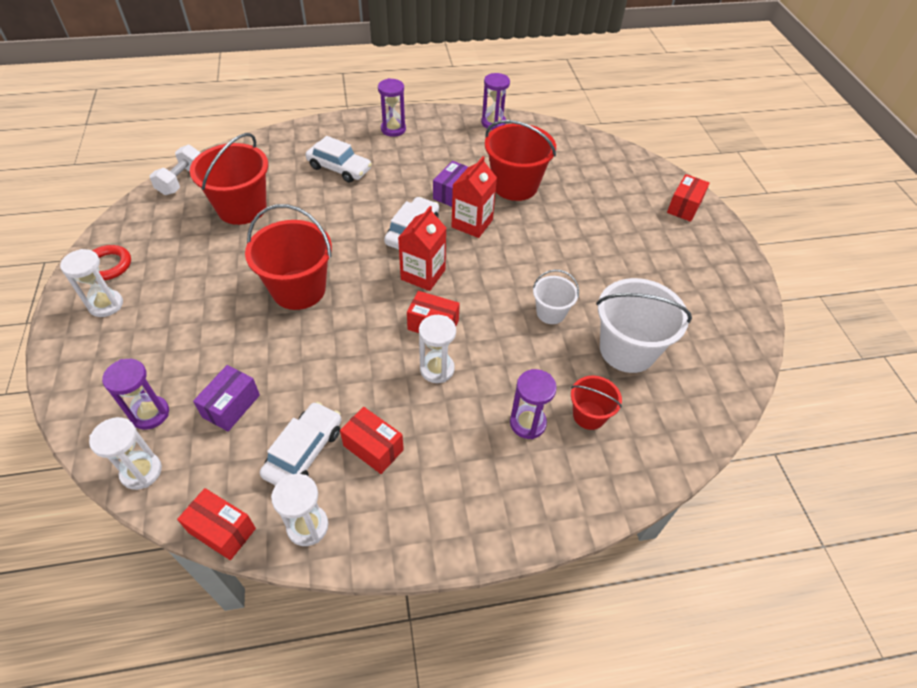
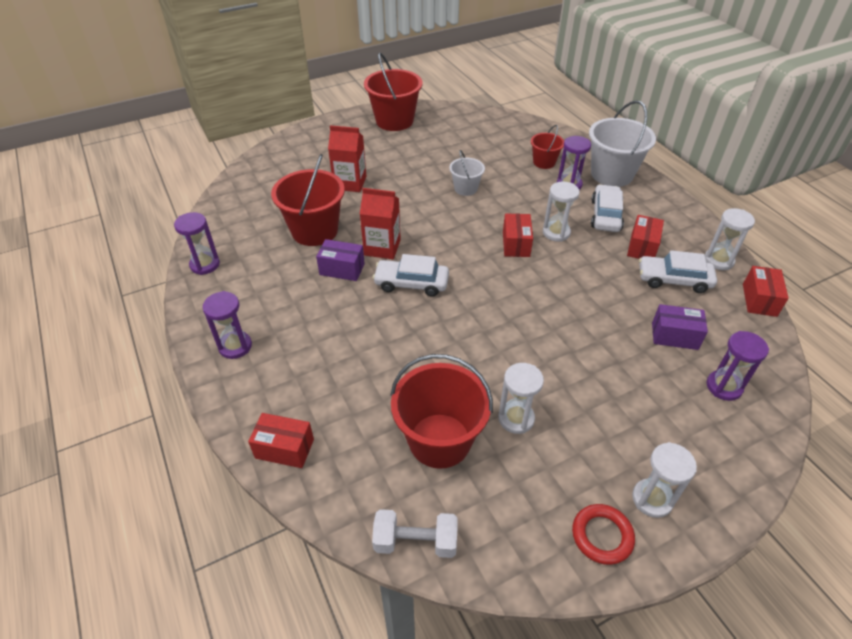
camera: 105 degrees left, 5 degrees down
(141, 472) = (767, 365): white hourglass -> white hourglass (516, 418)
(298, 289) = (530, 340): red bucket -> red bucket (394, 121)
(339, 168) = (330, 372): white car -> white car (605, 215)
(423, 274) = (464, 263): red carton -> red carton (350, 183)
(627, 350) = (479, 153): white bucket -> white bucket (612, 174)
(684, 207) = (310, 139): red box -> red box (284, 448)

